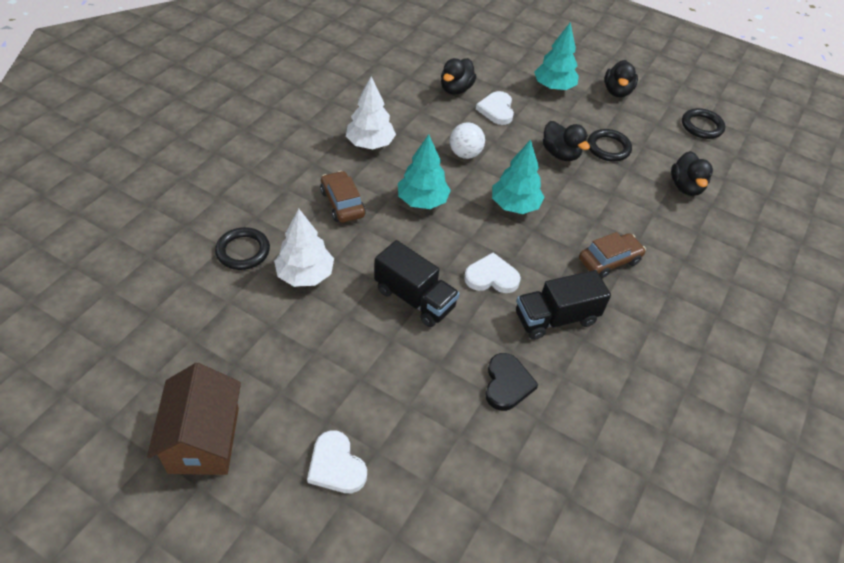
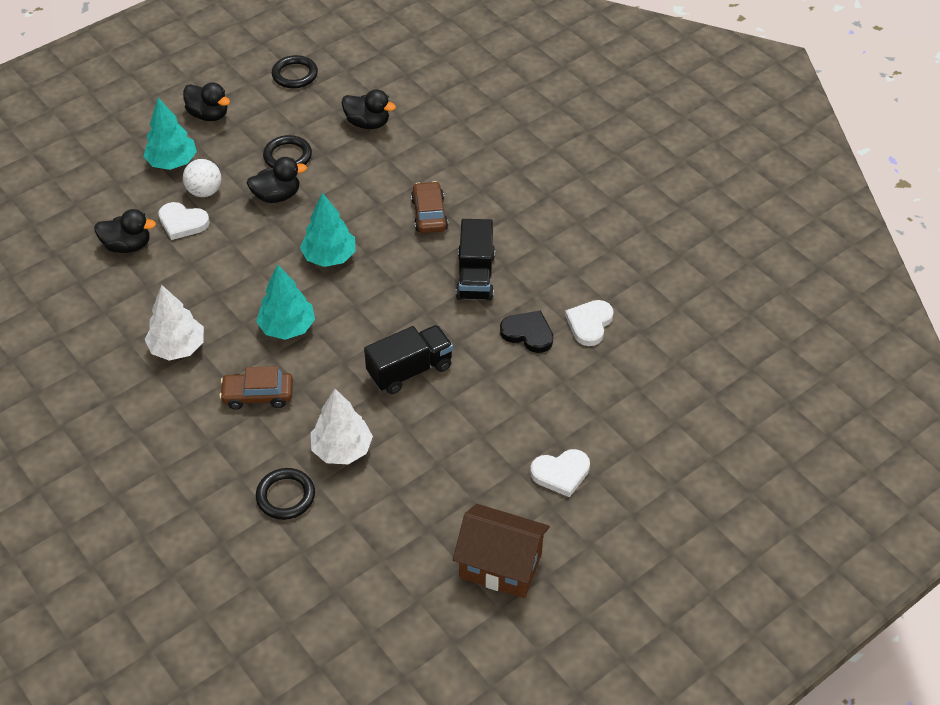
camera: 65 degrees left, 0 degrees up
(456, 89) = (128, 246): black duck -> black duck turned 45 degrees counterclockwise
(465, 154) = (236, 271): white ball -> white ball (204, 191)
(491, 277) = (410, 305): white heart -> white heart (589, 324)

